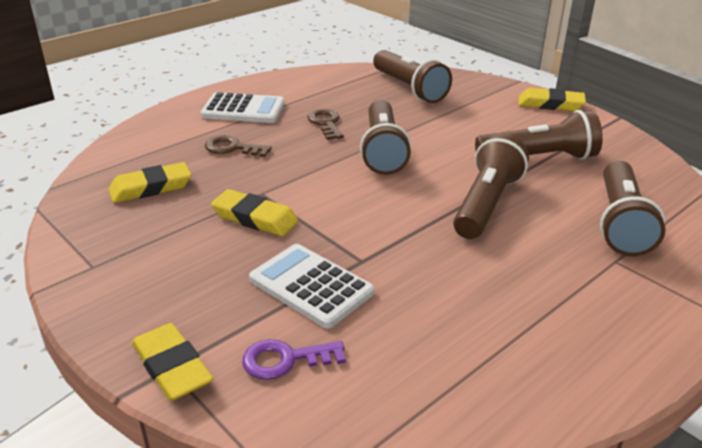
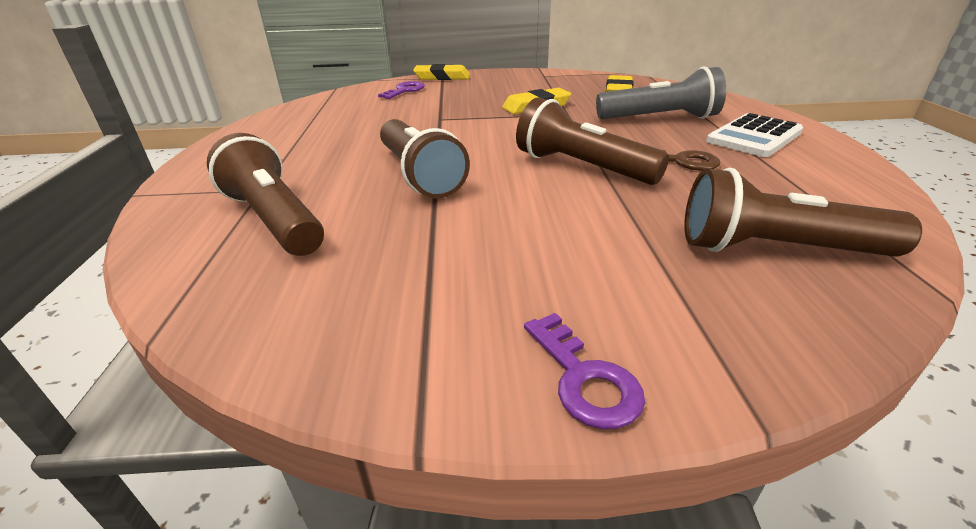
camera: 130 degrees right, 0 degrees up
(232, 148) = (660, 118): brown key -> grey flashlight
(311, 286) = (443, 104): white calculator -> none
(539, 158) = (438, 244): brown flashlight -> none
(550, 104) = (584, 378): yellow eraser -> purple key

